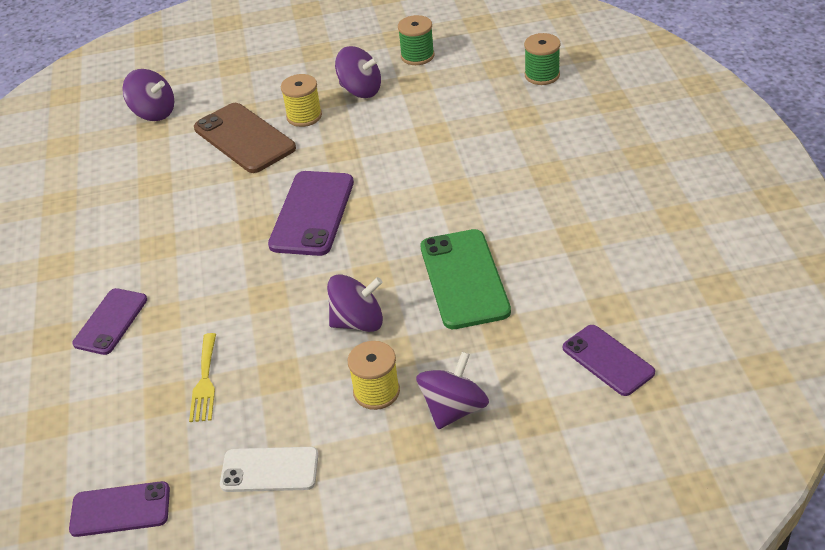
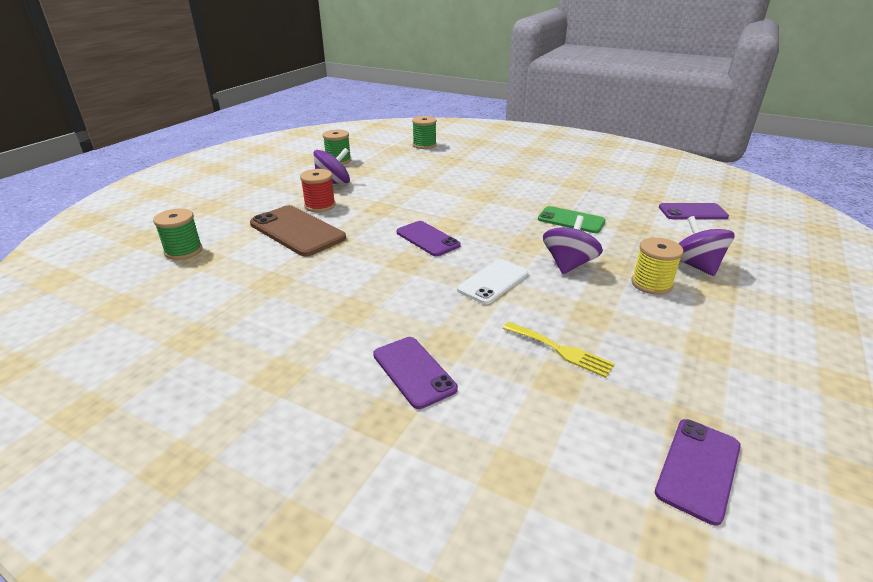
camera: 55 degrees left, 10 degrees down
(153, 113) = (183, 251): purple spinning top -> green spool
(244, 138) = (297, 231): brown phone -> brown phone turned 45 degrees clockwise
(269, 470) = (703, 358): white phone -> white phone (493, 281)
(304, 116) = (320, 206): yellow spool -> red spool
(312, 213) = (427, 239): purple phone -> purple phone, size x0.64
(464, 279) = (571, 220): green phone -> green phone, size x0.64

